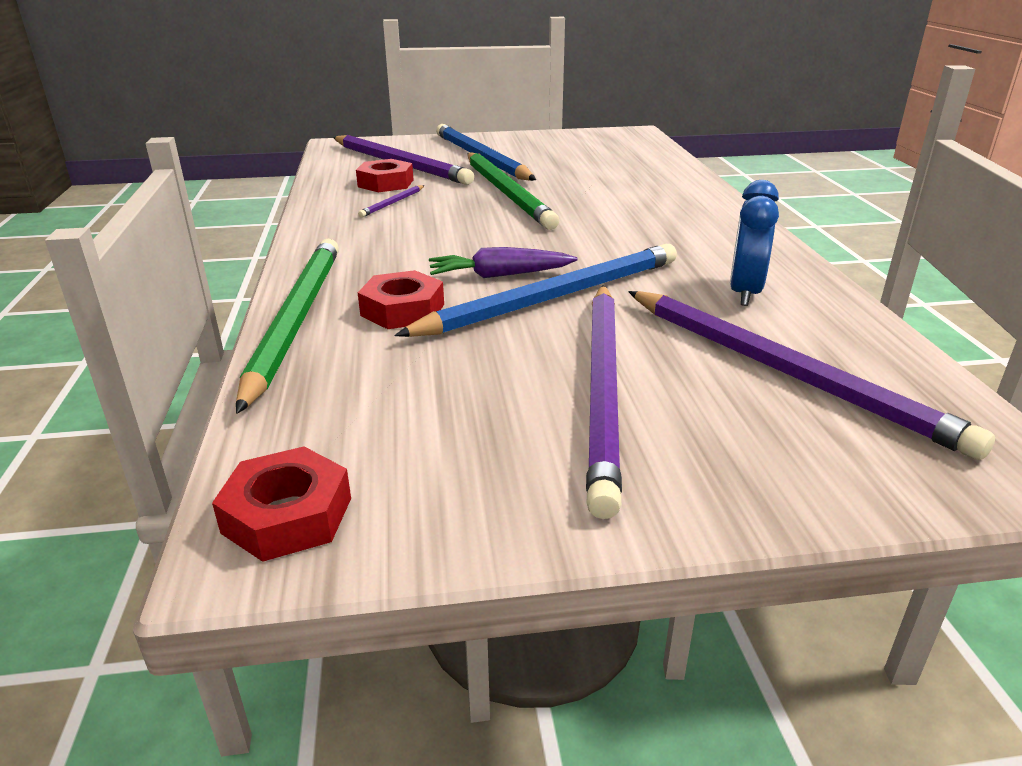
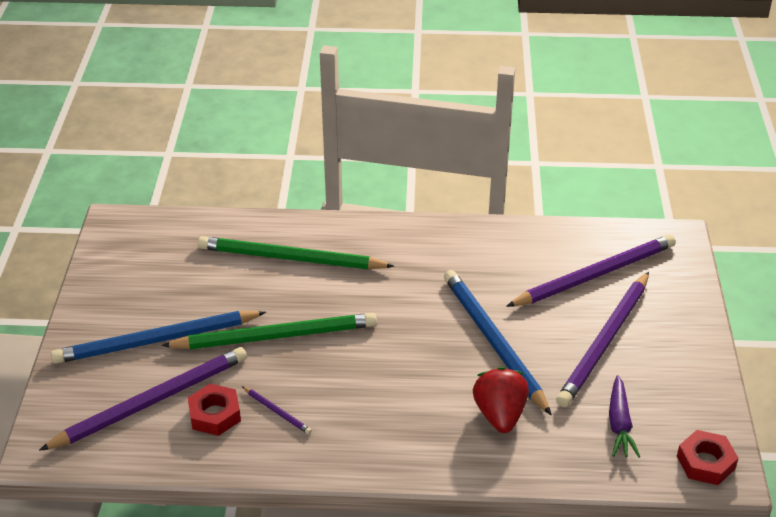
camera: 80 degrees left, 10 degrees up
(295, 320) = (507, 469): green pencil -> green pencil (291, 258)
(402, 310) = (500, 415): red nut -> red strawberry
(499, 275) = (453, 362): purple carrot -> purple carrot (619, 424)
(603, 388) = (605, 341): purple pencil -> purple pencil turned 105 degrees clockwise
(744, 293) = (501, 261): blue clock -> none

